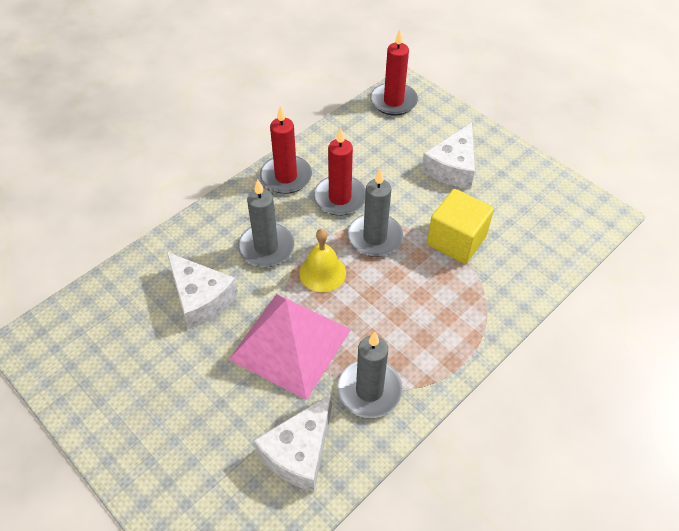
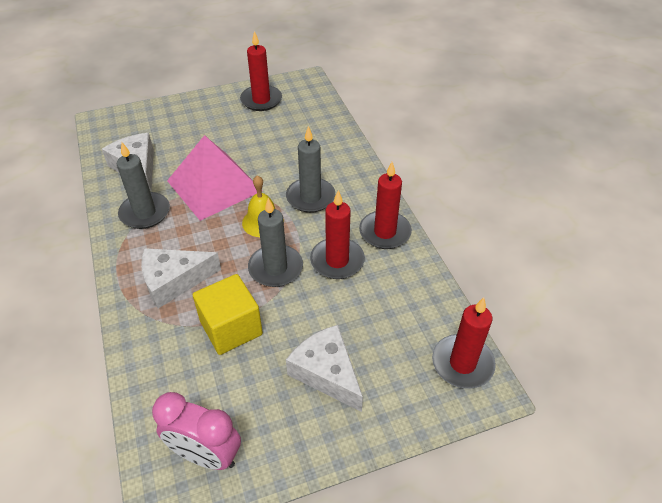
camera: 115 degrees right, 5 degrees down
(94, 376) = (261, 100): none -> red candle
(200, 298) = (287, 153): white cheese -> white cheese (174, 281)
(561, 207) = (206, 455): none -> pink clock

